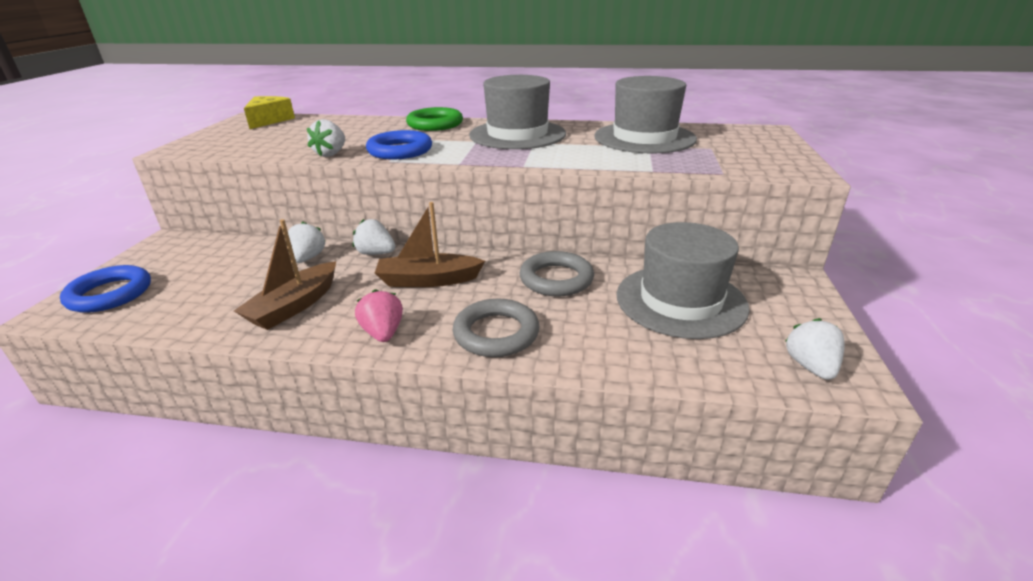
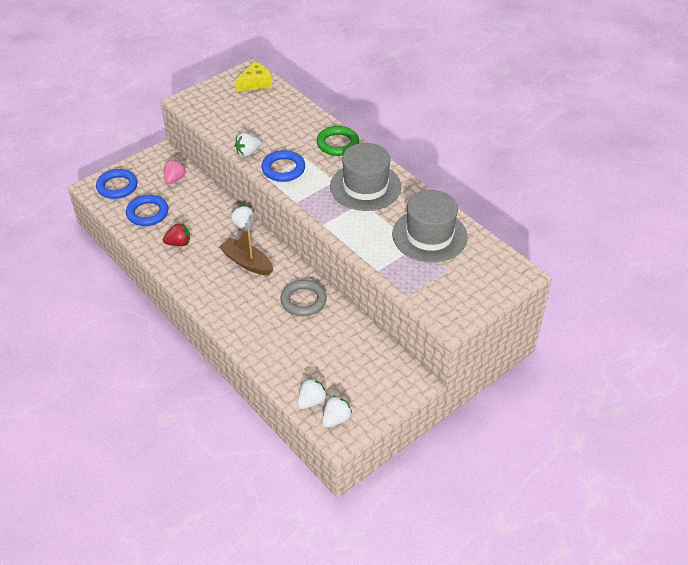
camera: 40 degrees right, 15 degrees up
(200, 299) = (147, 213): none -> blue ring
(294, 306) = (179, 243): brown boat -> red strawberry
(308, 258) = (211, 210): white strawberry -> white strawberry (311, 401)
(383, 333) = (197, 284): pink strawberry -> pink strawberry (174, 179)
(496, 333) = (239, 315): grey ring -> none
(680, 301) = (339, 352): grey hat -> none

